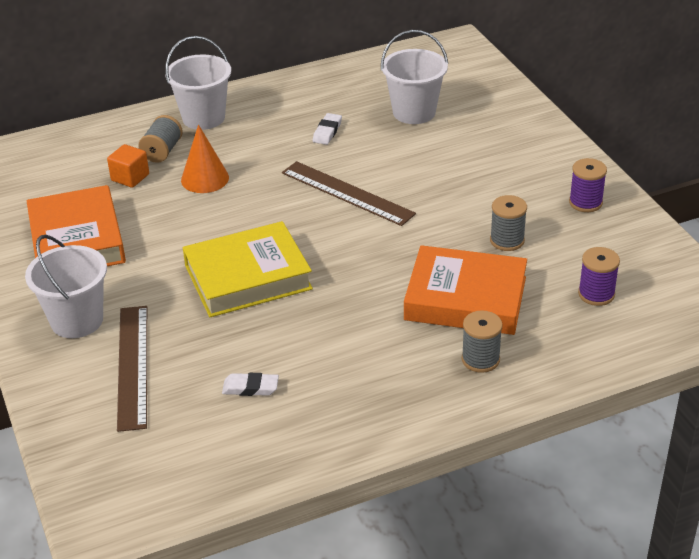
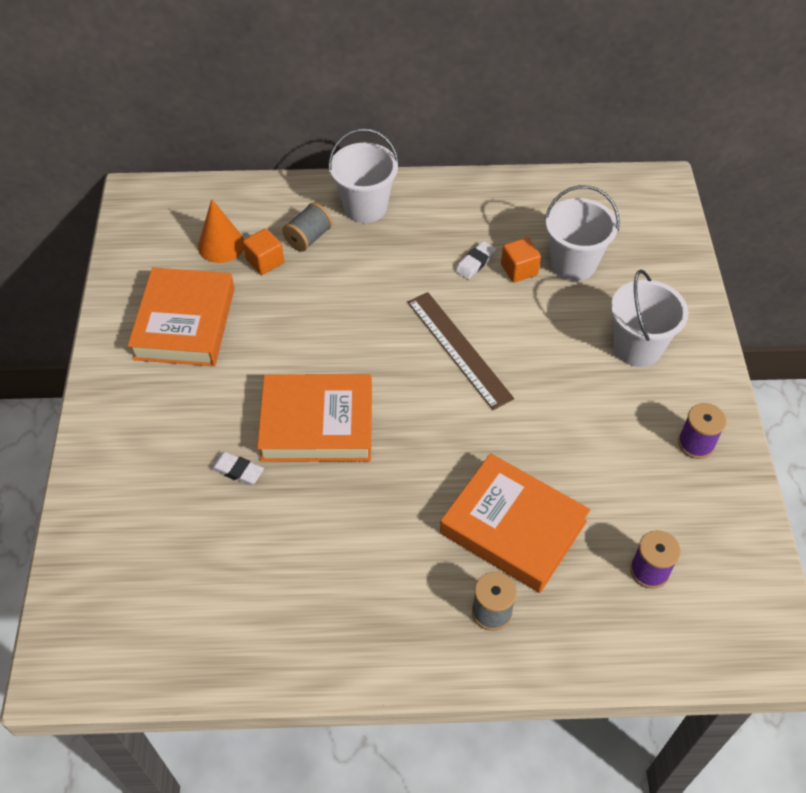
camera: 20 degrees right, 15 degrees up
(77, 320) = (142, 422): white bucket -> white bucket (637, 347)
(132, 366) = (166, 495): brown ruler -> none
(205, 179) = (332, 285): orange cone -> orange cone (221, 245)
(248, 277) = (317, 424): yellow book -> orange book
(250, 388) = (259, 563): white eraser -> white eraser (237, 470)
(369, 127) = (519, 269): none -> orange cube
(507, 240) = (590, 466): grey spool -> none

